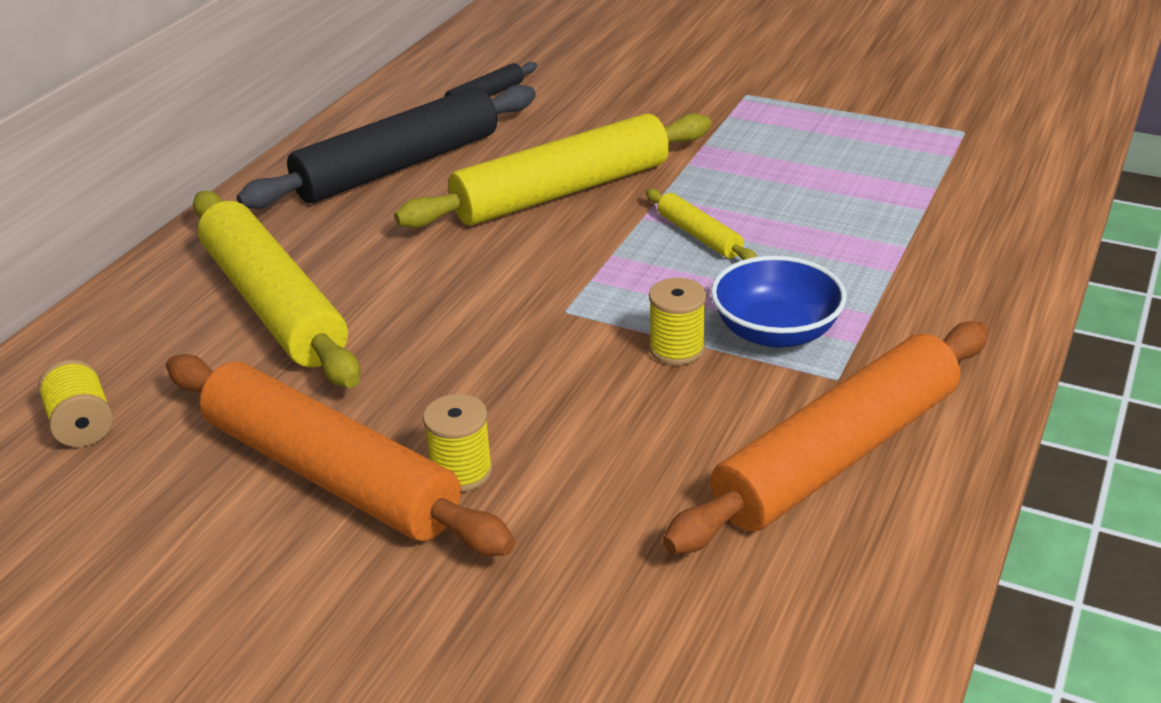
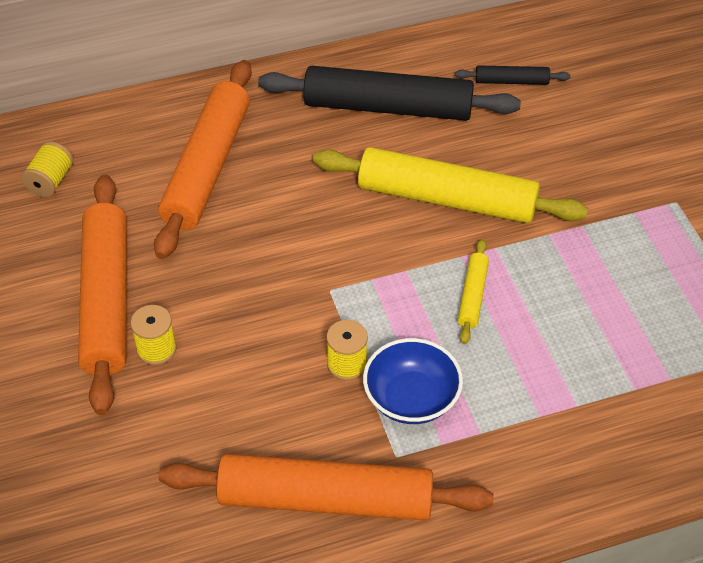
camera: 45 degrees right, 15 degrees up
(274, 304) = (207, 167): yellow rolling pin -> orange rolling pin

